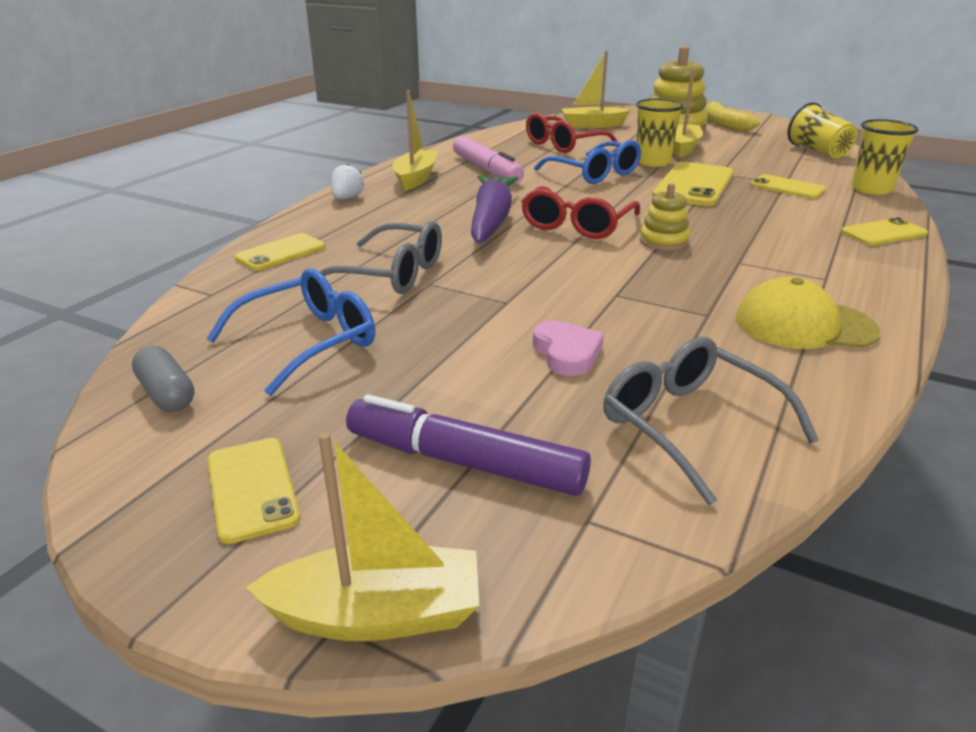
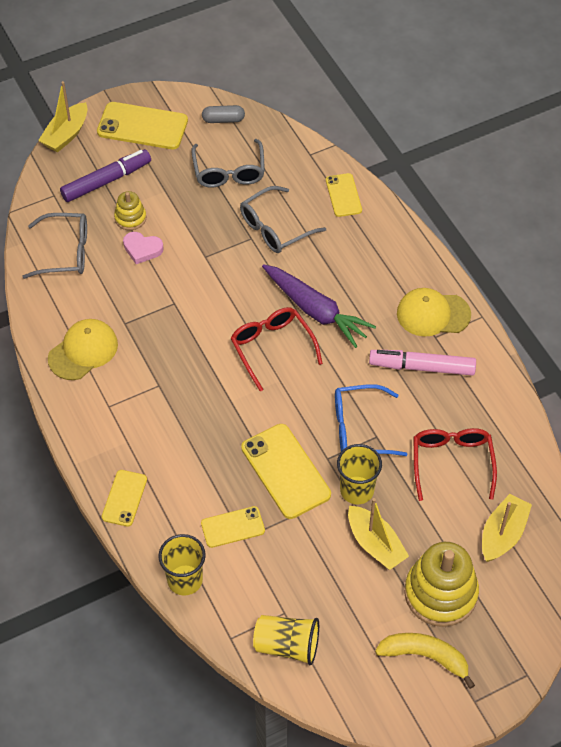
camera: 125 degrees right, 25 degrees up
(252, 489) = (142, 126): yellow phone -> yellow phone, size x1.70
(309, 341) = (229, 172): blue glasses -> grey glasses
(347, 198) = (417, 258): white strawberry -> none
(415, 178) = (433, 314): yellow boat -> yellow cap
(663, 241) = (213, 372): yellow stacking toy -> yellow stacking toy (130, 218)

